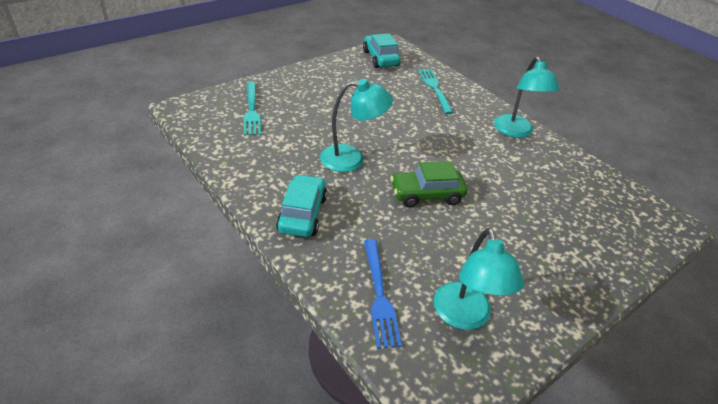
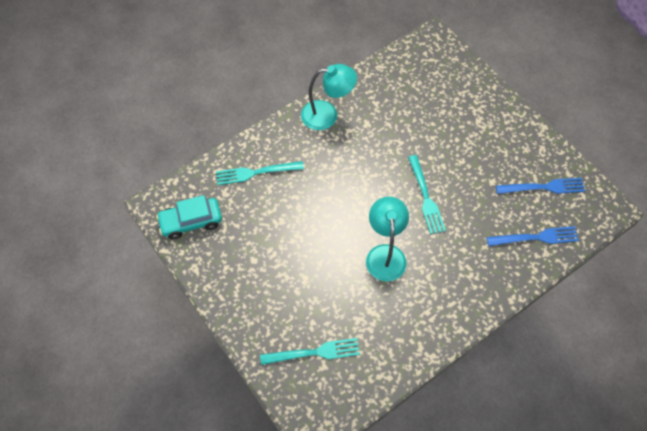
camera: 85 degrees left, 20 degrees up
(302, 214) = (463, 292): turquoise car -> none
(426, 195) = (426, 197): green car -> turquoise fork
(464, 317) = (544, 187): turquoise lamp -> blue fork

